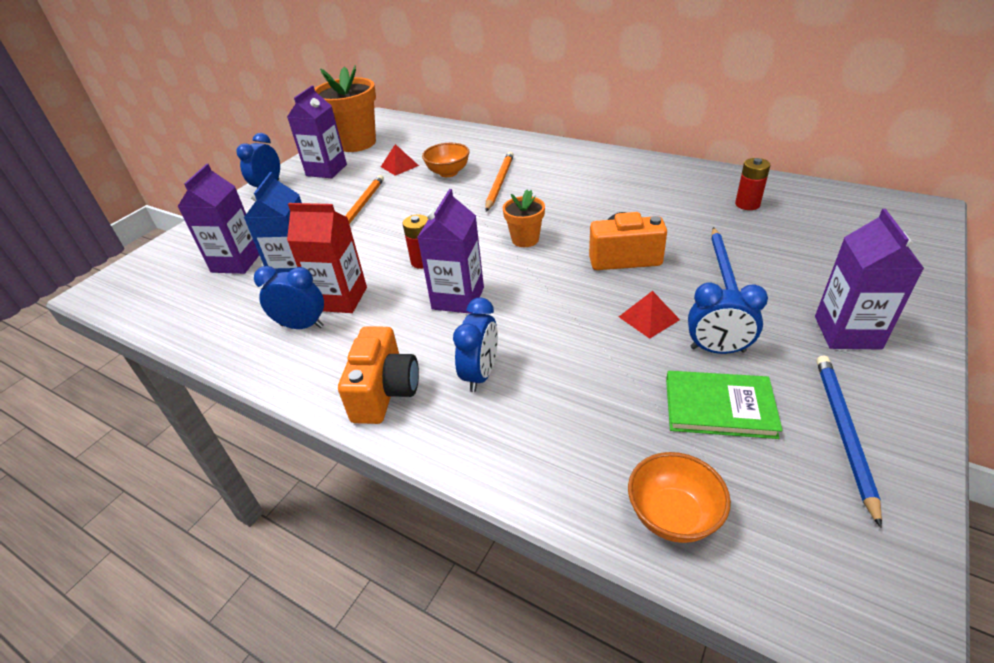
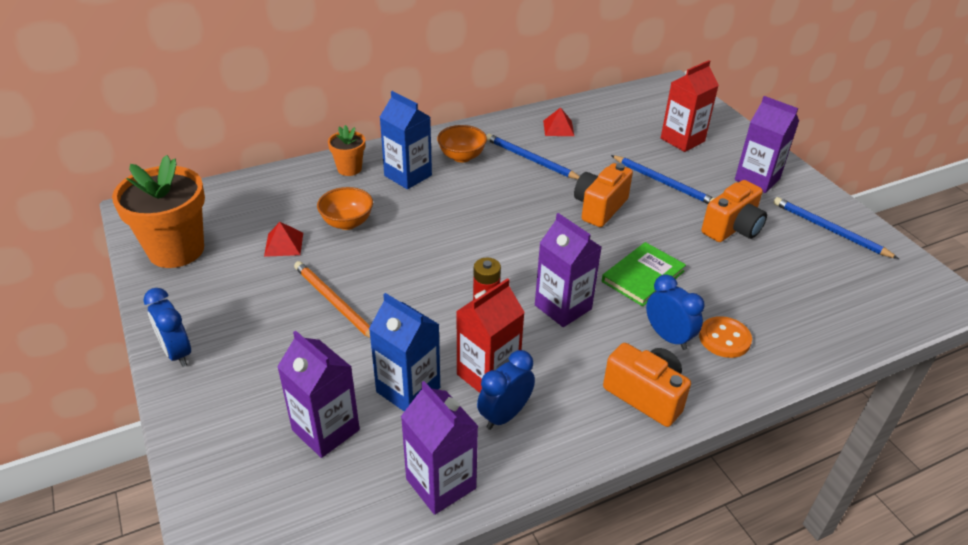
camera: 60 degrees left, 0 degrees up
(326, 170) = (208, 295): purple carton -> purple carton (441, 483)
(499, 183) = (411, 205): orange pencil -> none
(518, 414) = (724, 339): none -> orange button
(525, 239) = (520, 237): orange flower pot -> orange flower pot (349, 169)
(534, 165) = (408, 175): none -> blue carton
(639, 197) = (530, 159): none -> blue pencil
(648, 318) = (677, 235): red pyramid -> red pyramid (558, 128)
(672, 516) = (849, 320): orange bowl -> orange bowl (462, 157)
(717, 350) = (732, 228): blue clock -> orange camera
(719, 407) = (781, 257): green book -> green book (643, 276)
(747, 204) = (596, 128): red battery -> none
(825, 255) = (682, 140): none -> red carton

